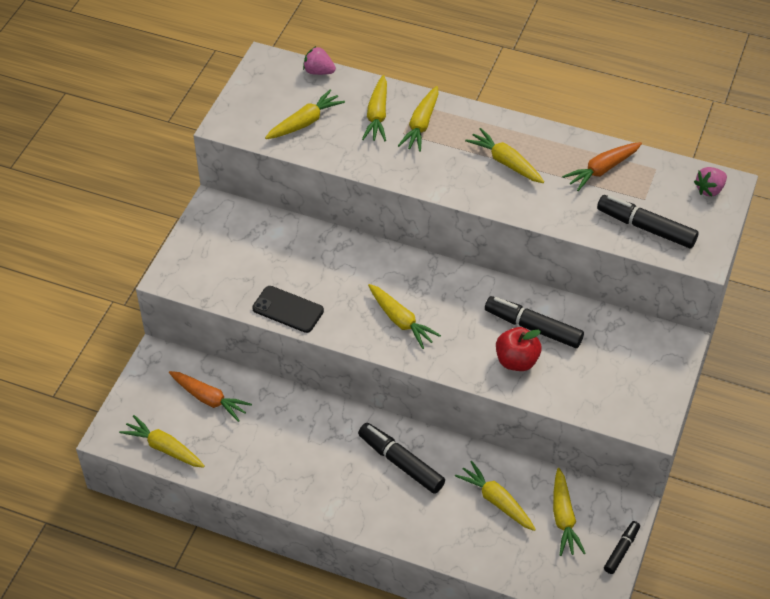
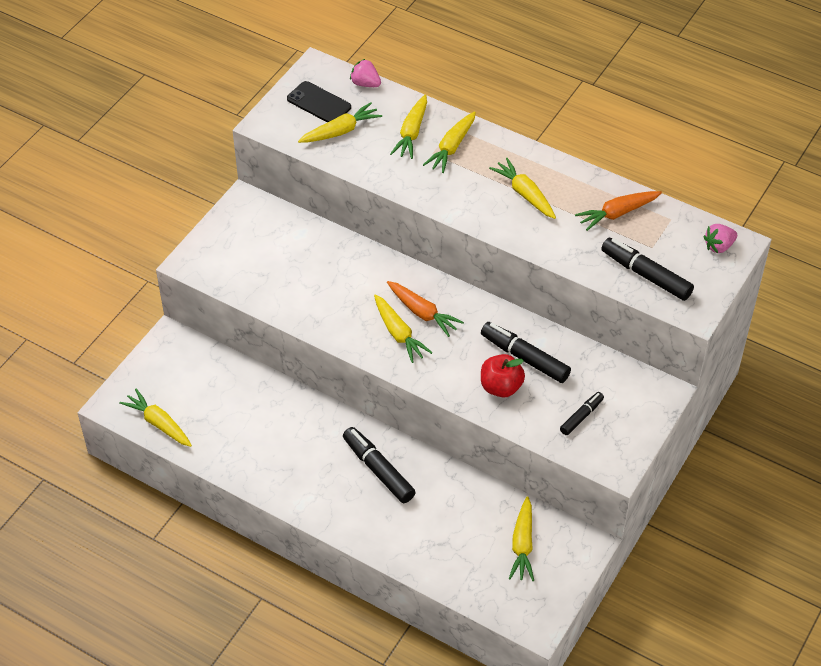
camera: 10 degrees right, 0 degrees up
(209, 399) = (210, 384): orange carrot -> orange carrot (422, 313)
(288, 309) = (294, 308): black phone -> black phone (319, 103)
(496, 501) = (461, 519): yellow carrot -> none
(621, 550) = (571, 583): black marker -> black marker (581, 416)

